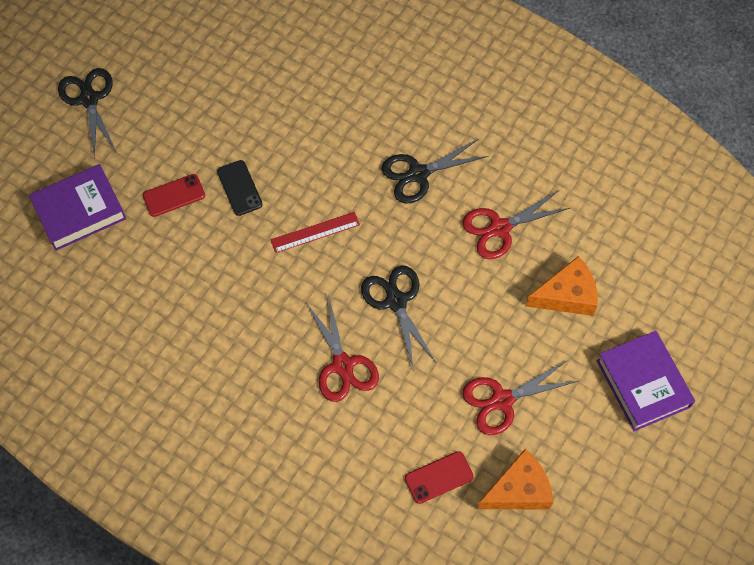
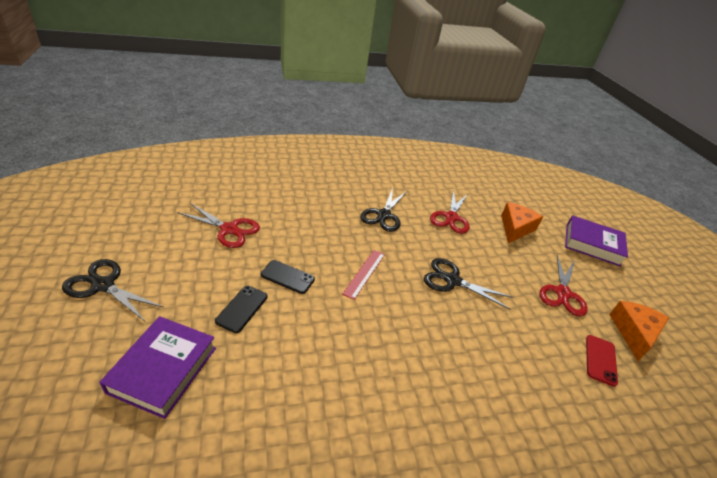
camera: 50 degrees left, 25 degrees down
(174, 195) = (242, 308): red phone -> black phone
(343, 365) = (473, 336): red scissors -> red scissors (229, 229)

